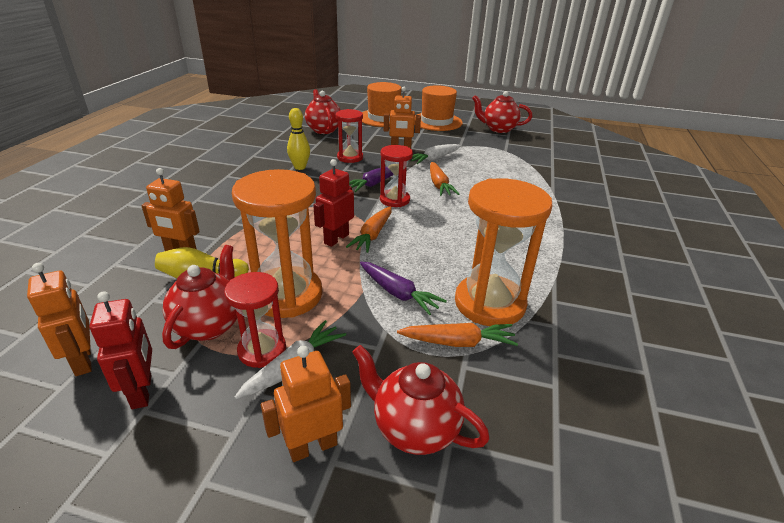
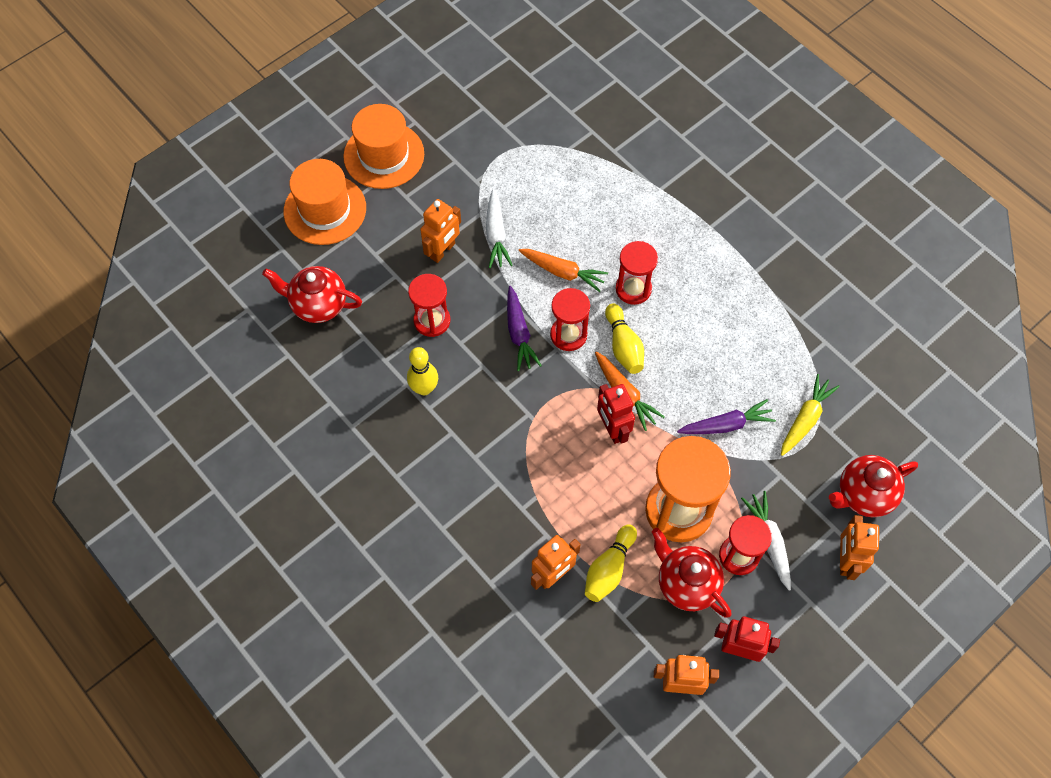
camera: 55 degrees left, 30 degrees up
(412, 222) = (623, 346): none -> yellow bowling pin
(457, 342) = (805, 419): orange carrot -> yellow carrot
(463, 212) = (633, 289): none -> red hourglass
(489, 303) = (777, 367): orange hourglass -> none
(498, 129) = (457, 103): red teapot -> none

